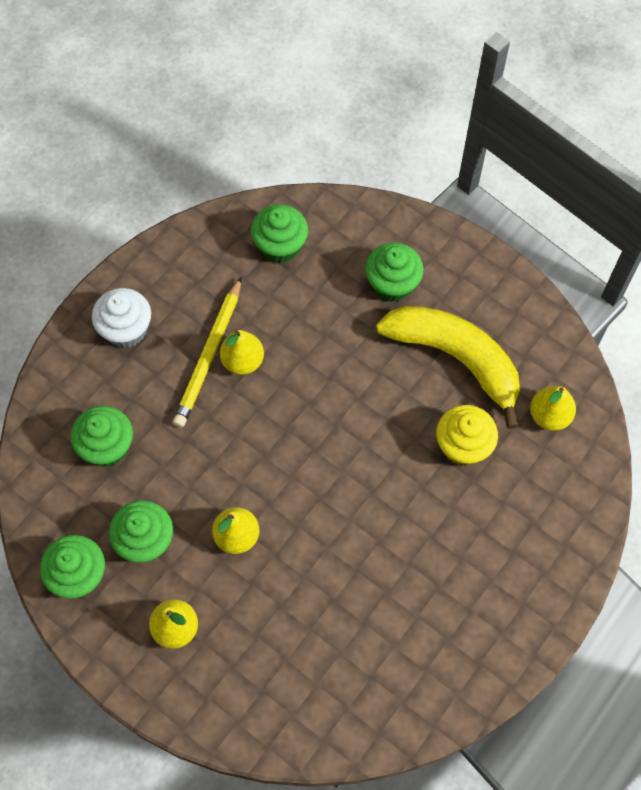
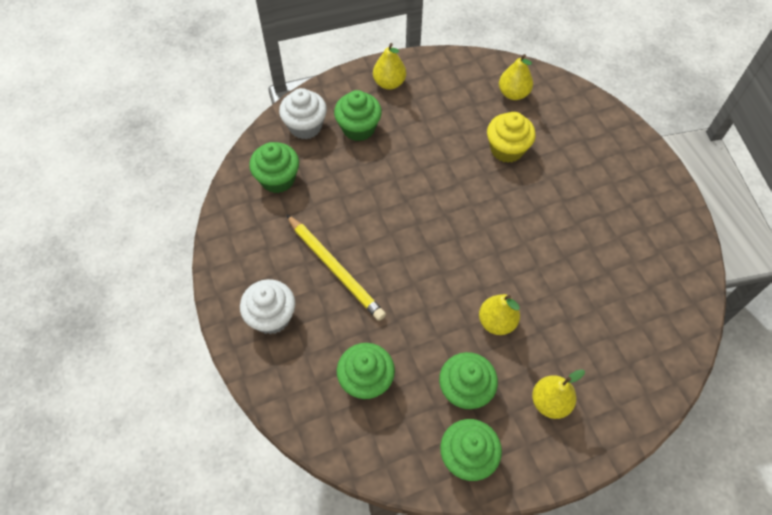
camera: 60 degrees left, 5 degrees down
(242, 361) = (355, 249): yellow pear -> yellow pear (389, 83)
(361, 234) = (305, 126): none -> white cupcake
(456, 359) = (440, 121): yellow banana -> none

